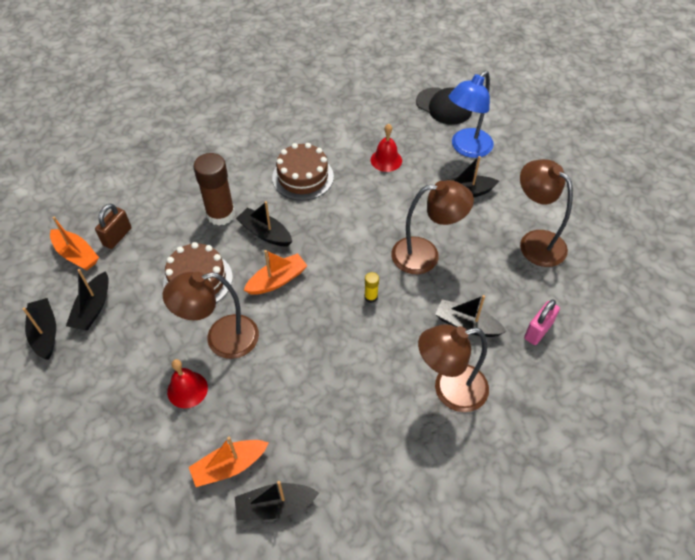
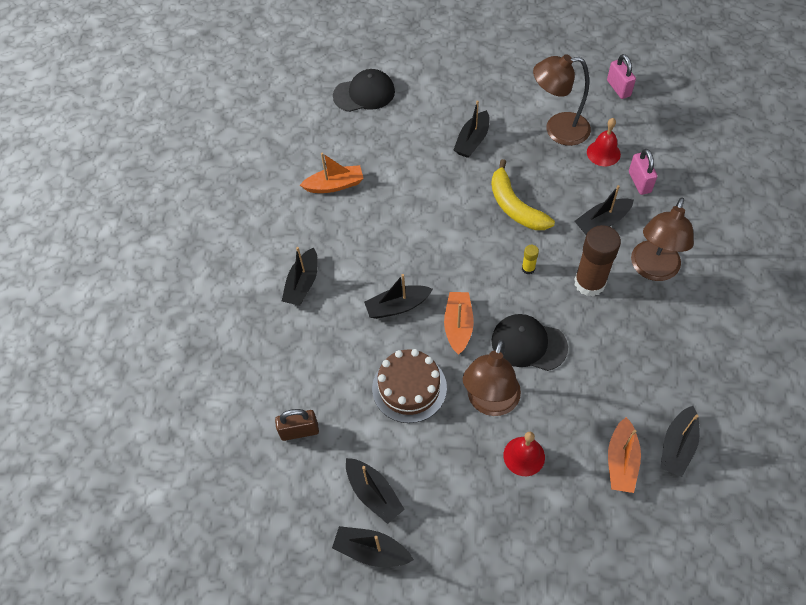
camera: 50 degrees left, 5 degrees up
(76, 255) = (293, 479): orange boat -> orange boat (334, 185)
(117, 237) = (299, 431): brown padlock -> brown padlock turned 75 degrees counterclockwise
(221, 214) = (345, 329): brown glue stick -> brown glue stick (589, 283)
(241, 169) = (303, 284): none -> black boat
(296, 336) = (528, 344): none -> black cap
(303, 177) = (355, 241): brown cake -> none
(386, 160) = (389, 170): red bell -> red bell (603, 153)
(425, 255) = (515, 206): brown lamp -> yellow banana
(466, 148) = (426, 109): blue lamp -> none
(629, 260) = (618, 88): none -> pink padlock

